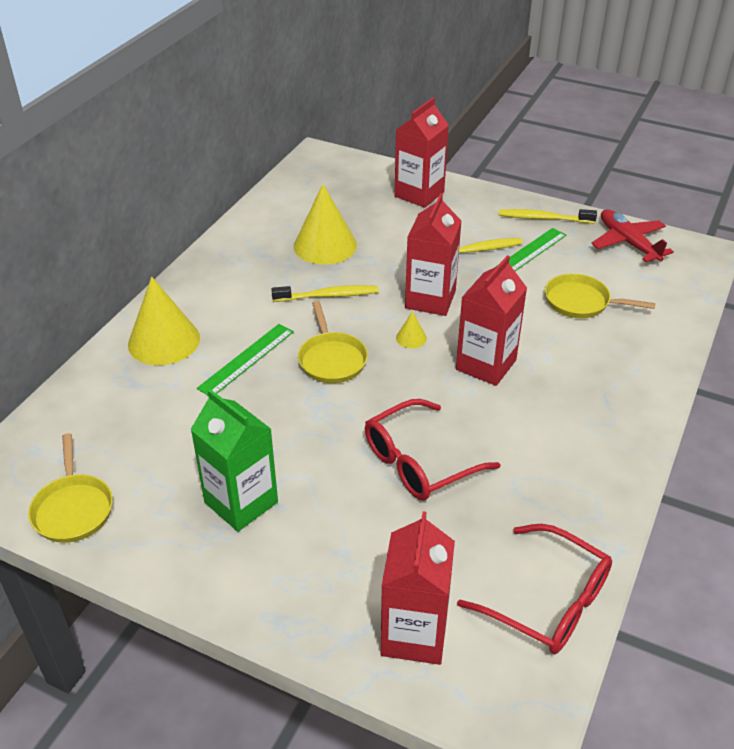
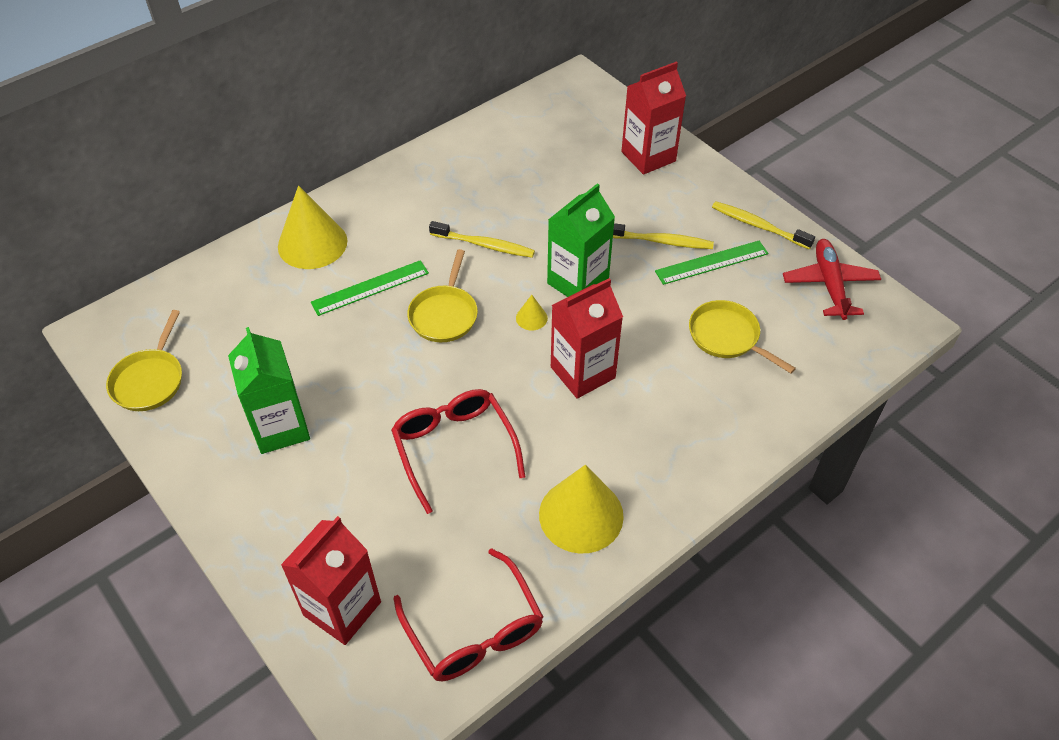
camera: 25 degrees right, 10 degrees up
(325, 245) = (517, 188): yellow cone -> yellow cone (581, 515)
(420, 461) = (454, 449): red glasses -> red glasses turned 75 degrees clockwise
(430, 299) = (578, 282): red carton -> green carton

